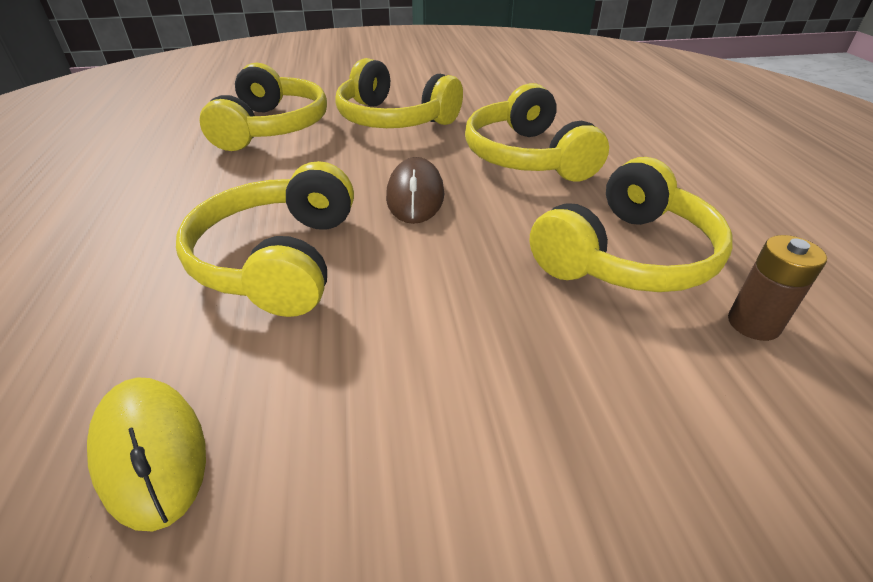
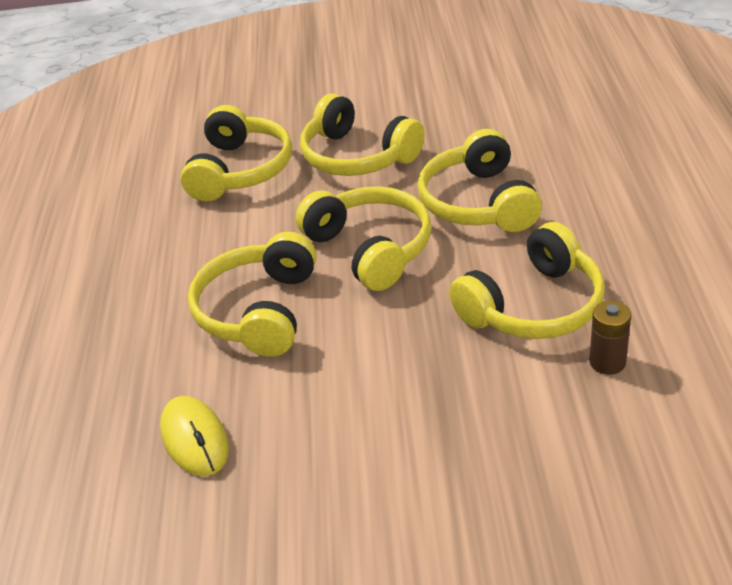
camera: 10 degrees right, 0 degrees up
(415, 196) = (370, 249): brown mouse -> yellow headphones

